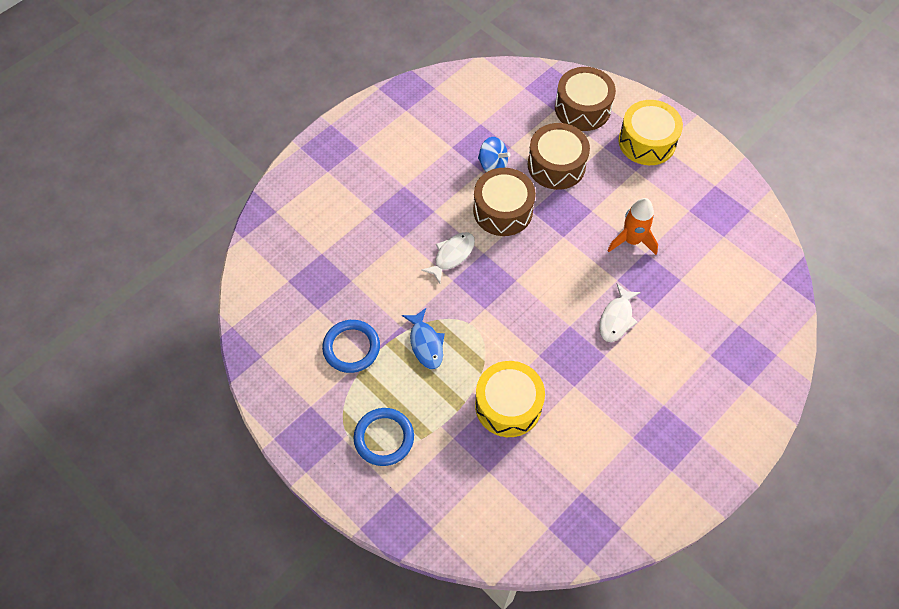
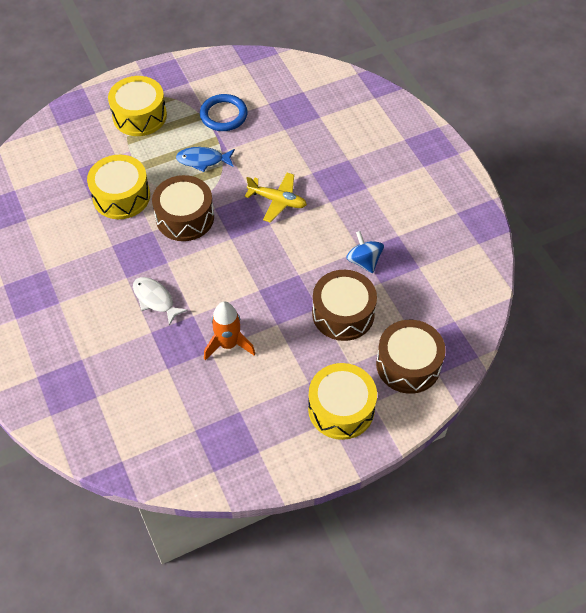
camera: 110 degrees right, 5 degrees down
(384, 438) = (139, 116): blue ring -> yellow drum
(452, 255) = (277, 201): white fish -> yellow plane
(492, 165) = (364, 261): blue spinning top -> blue spinning top turned 105 degrees clockwise
(503, 210) = (308, 252): brown drum -> brown drum (185, 217)

